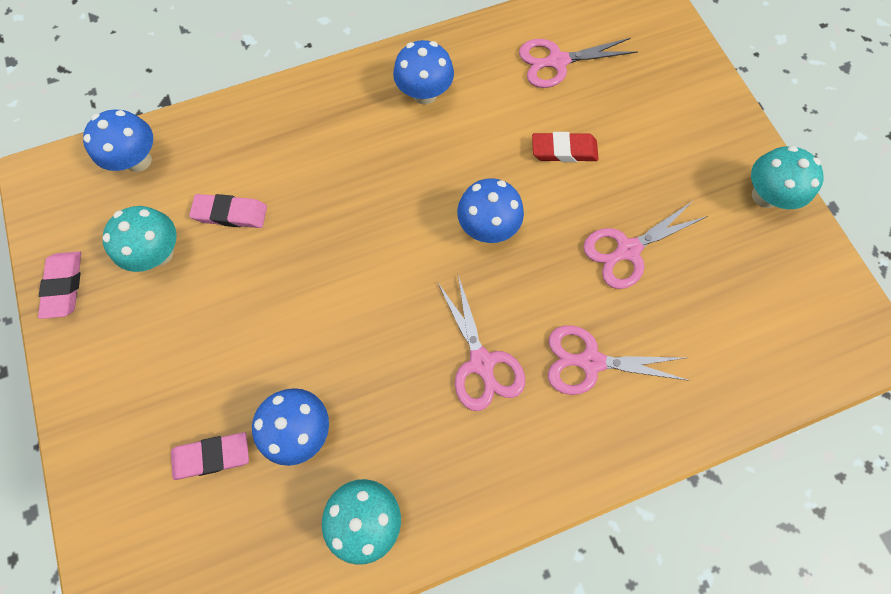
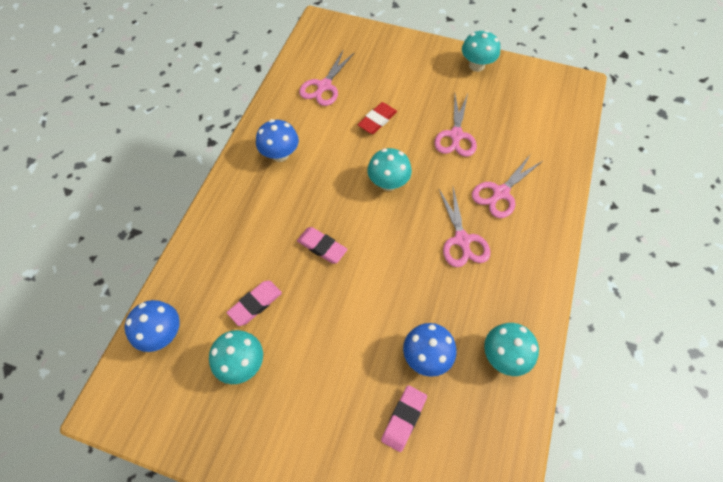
camera: 50 degrees left, 10 degrees down
(64, 286) = (208, 440): pink eraser -> pink eraser (322, 247)
(482, 363) = (462, 240): pink scissors -> pink scissors turned 60 degrees clockwise
(487, 227) = (388, 183): blue mushroom -> turquoise mushroom

